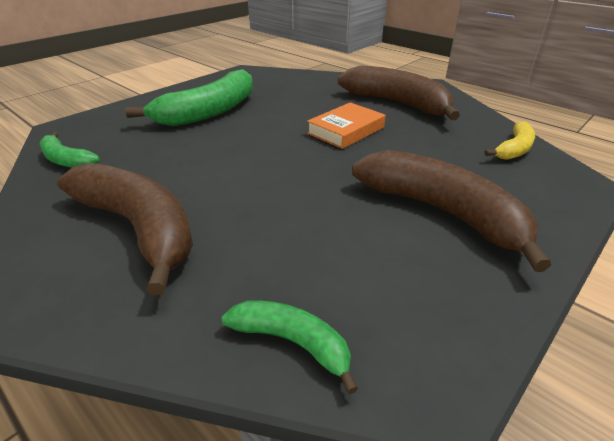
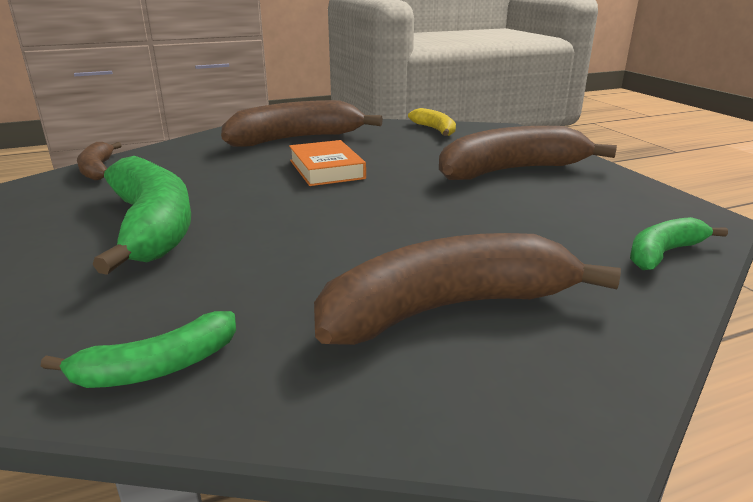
camera: 65 degrees left, 10 degrees down
(276, 74) = (98, 169): none -> brown banana

